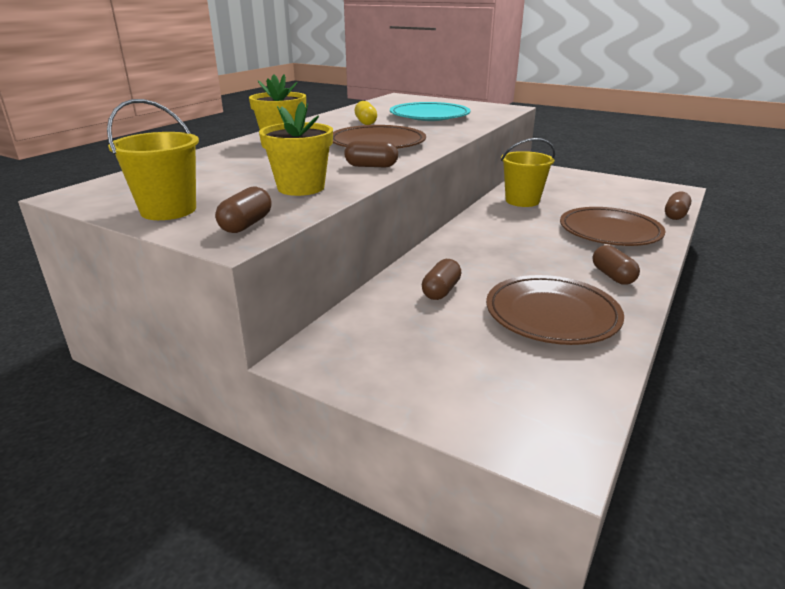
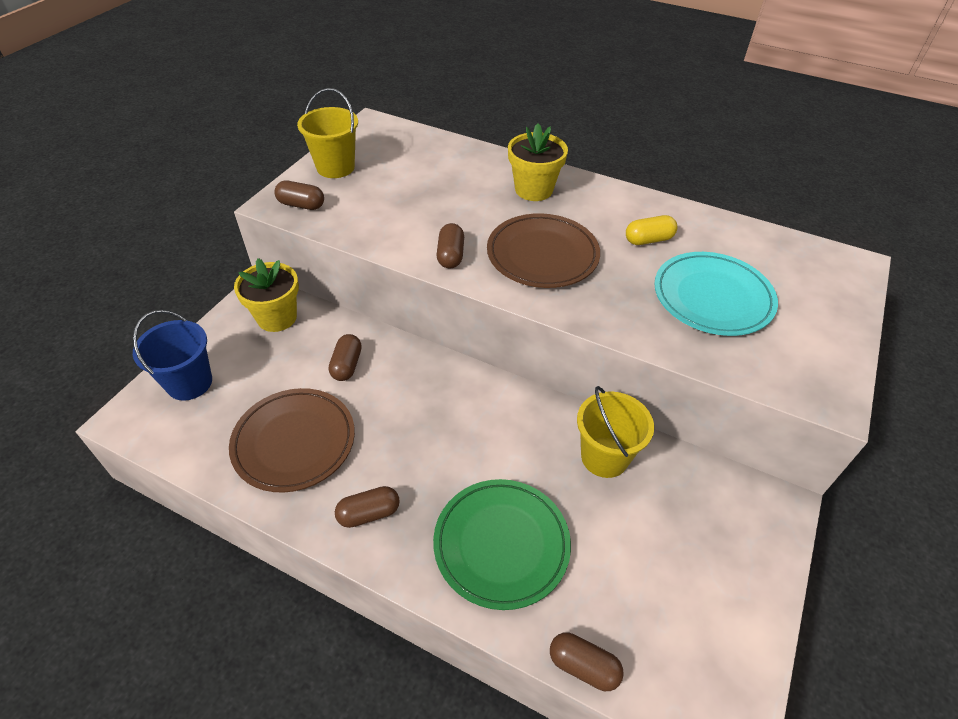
camera: 85 degrees right, 20 degrees up
(301, 188) = (383, 219): yellow flower pot -> yellow flower pot (277, 317)
(441, 291) = (347, 365): brown capsule -> brown capsule turned 75 degrees clockwise
(480, 400) = (189, 383): none -> blue bucket
(609, 231) = (501, 544): brown plate -> green plate

